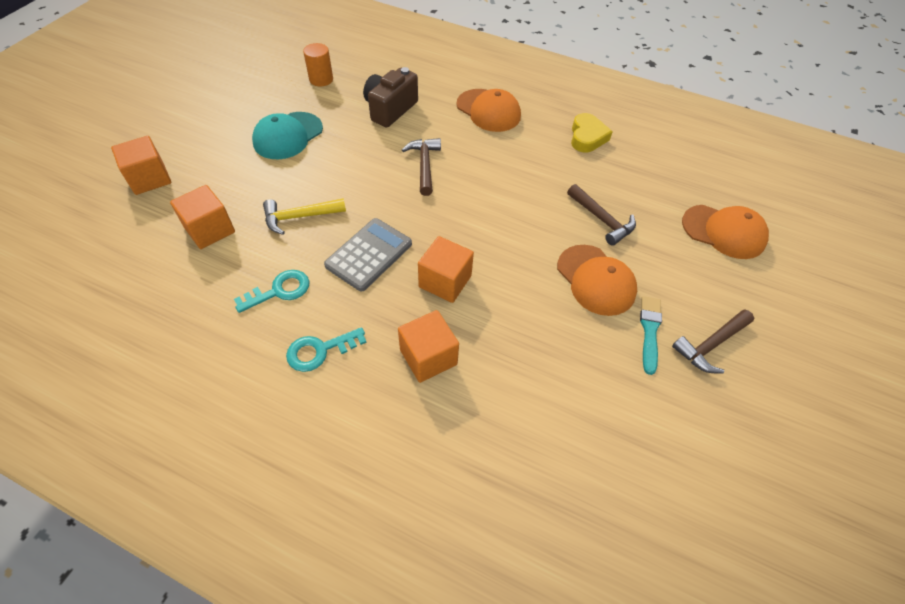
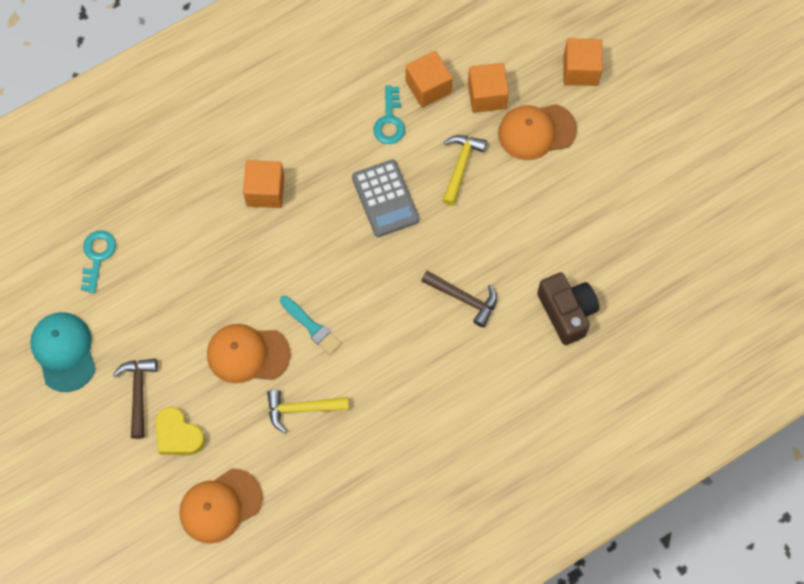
camera: 125 degrees right, 15 degrees up
(288, 136) = (578, 200): turquoise cap -> turquoise cap (64, 351)
(320, 350) = (318, 125): turquoise key -> turquoise key (97, 256)
(321, 79) = (657, 270): orange cylinder -> none
(445, 281) = (322, 240): orange cube -> orange cube (428, 87)
(488, 110) = (509, 408): orange cap -> orange cap (536, 131)
(587, 137) = (410, 480): yellow heart -> yellow heart (178, 435)
(602, 220) = (302, 409): brown hammer -> yellow hammer
(649, 331) = (179, 358): turquoise brush -> turquoise brush (311, 326)

